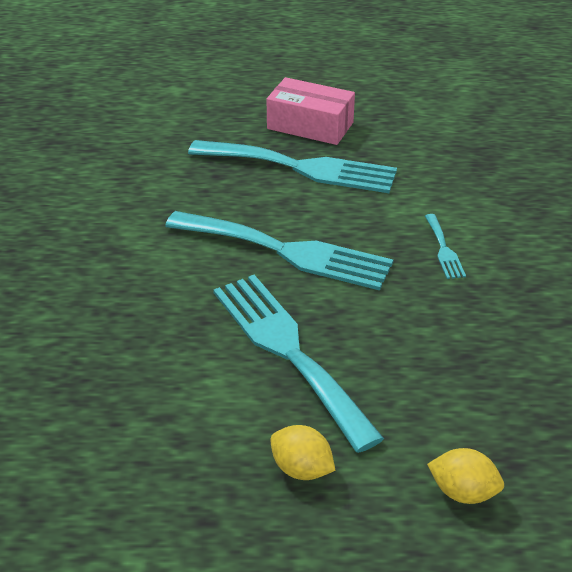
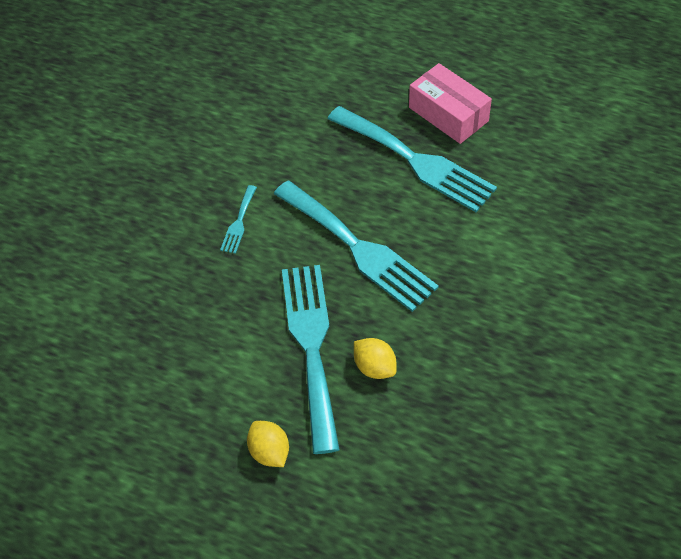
camera: 25 degrees right, 15 degrees up
(444, 249) = (488, 287): turquoise fork -> turquoise fork (239, 222)
(463, 492) = (373, 514): yellow lemon -> yellow lemon (374, 367)

